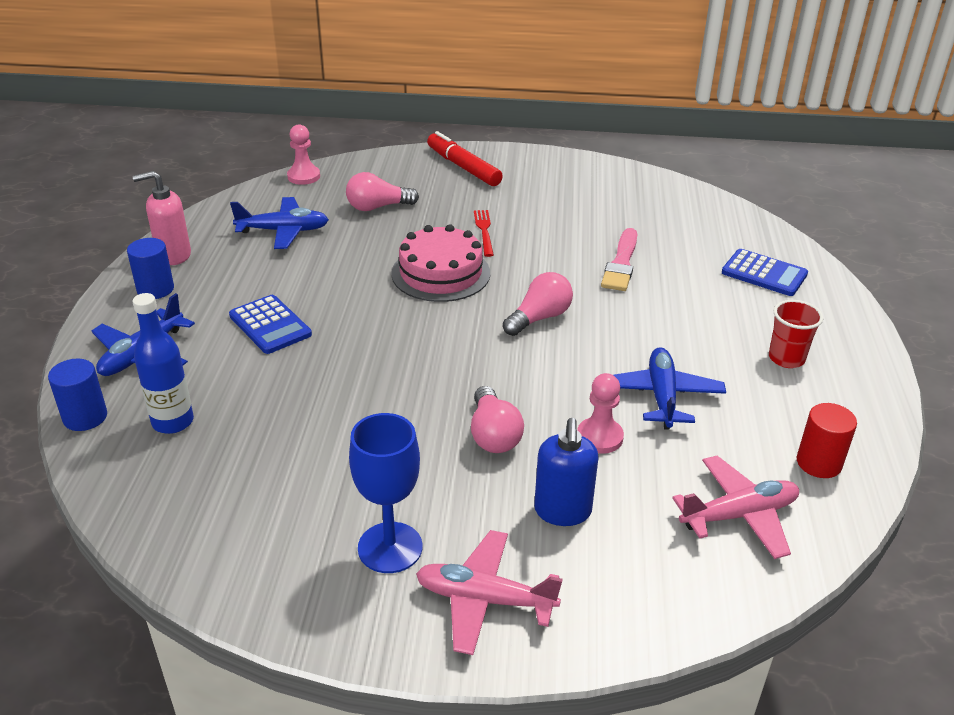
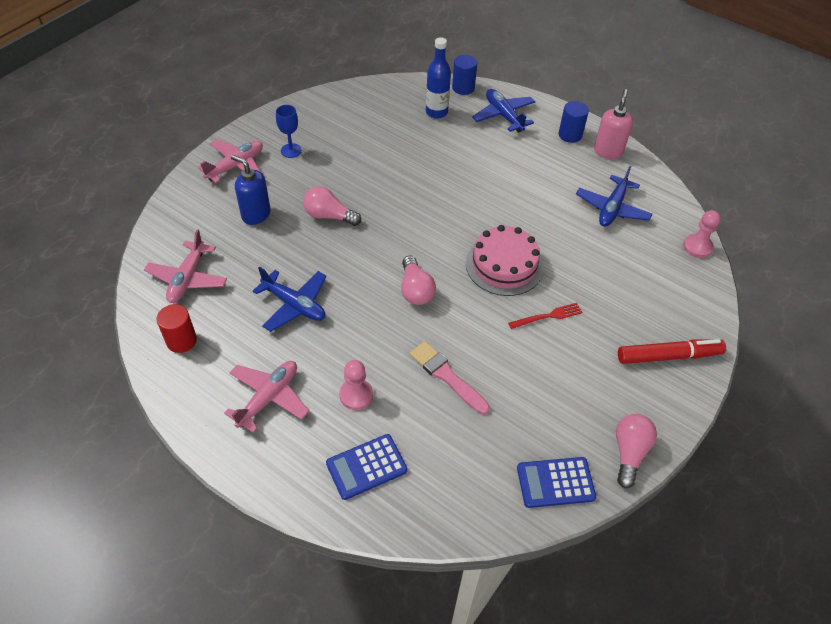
camera: 120 degrees right, 15 degrees up
(270, 325) = (498, 168): blue calculator -> blue calculator (555, 482)
(378, 207) = (622, 270): pink light bulb -> pink light bulb (629, 453)
(390, 547) = (291, 150): blue goblet -> blue goblet, size x0.64
(484, 231) = (547, 316): red fork -> red fork turned 45 degrees counterclockwise
(599, 437) = (289, 257): pink pawn -> pink pawn (356, 395)
(786, 358) = (268, 398): red cup -> pink plane

